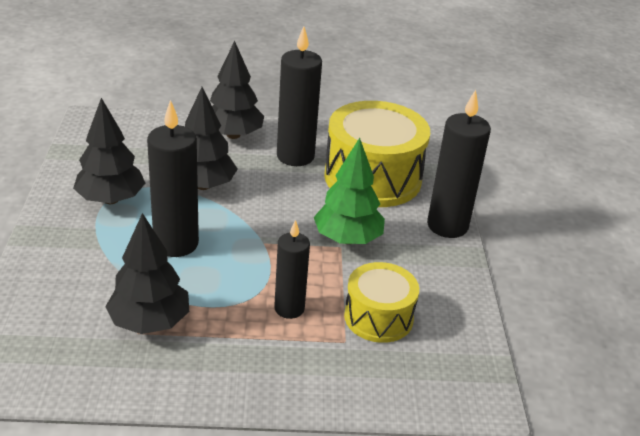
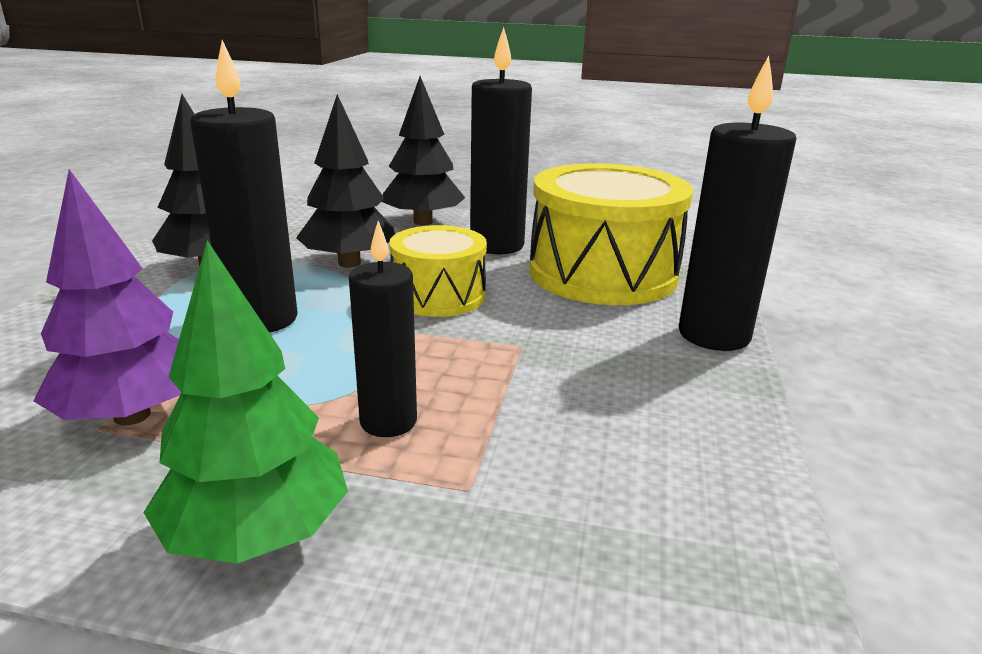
camera: 15 degrees right, 10 degrees down
(150, 322) = (132, 415): black tree -> purple tree
(347, 239) = (537, 337): green tree -> green tree (257, 535)
(378, 317) = (552, 454): yellow drum -> yellow drum (438, 296)

